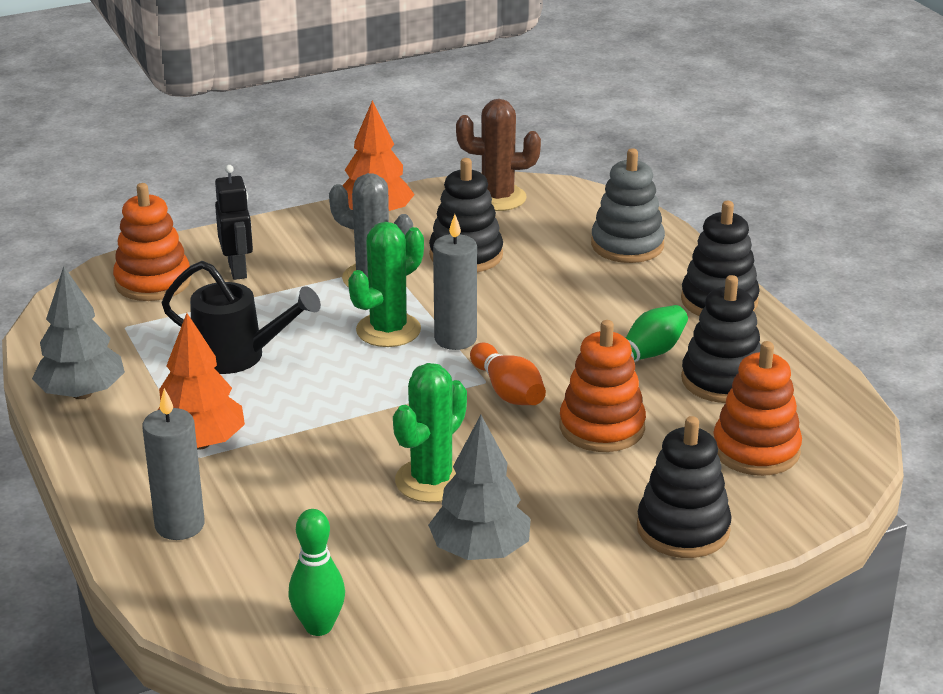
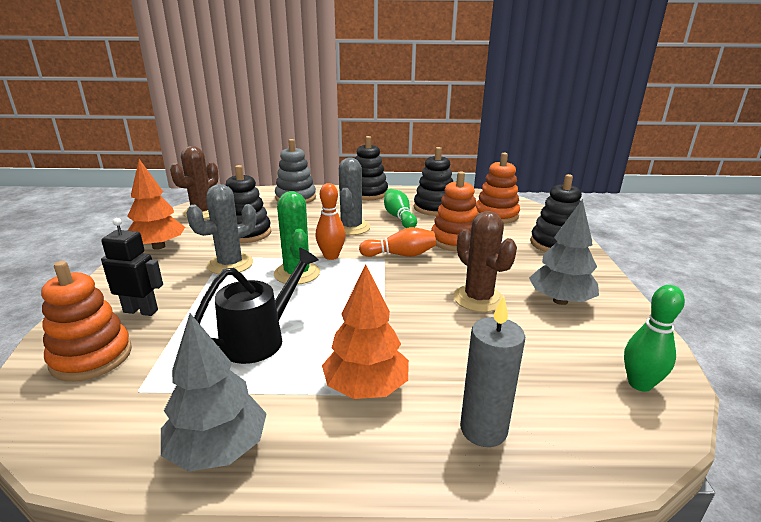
camera: 65 degrees left, 5 degrees down
(431, 481) = (478, 299): green cactus -> brown cactus
(455, 339) = (331, 256): grey candle -> orange bowling pin
(562, 326) = (351, 227): none -> grey cactus

